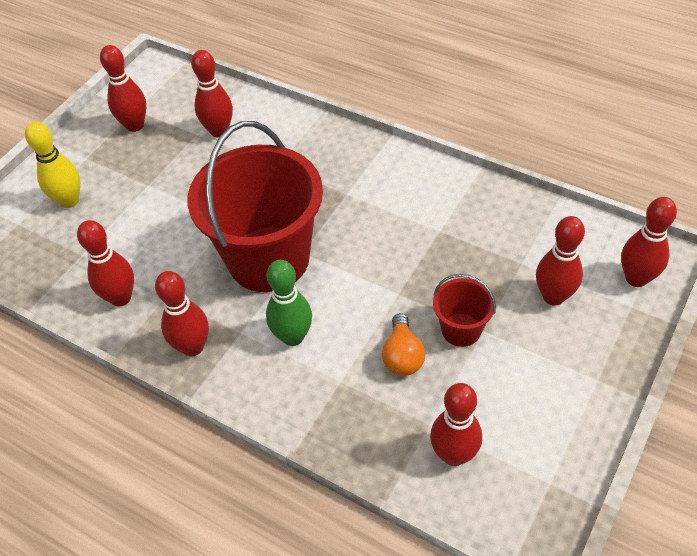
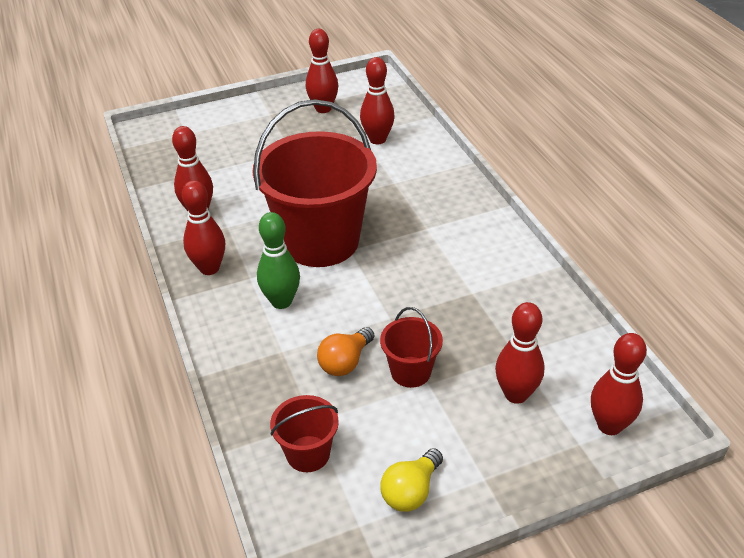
camera: 35 degrees right, 10 degrees down
(69, 201) = (231, 135): yellow bowling pin -> none
(454, 454) = (308, 454): red bowling pin -> red bucket
(558, 428) = (411, 491): none -> yellow light bulb

